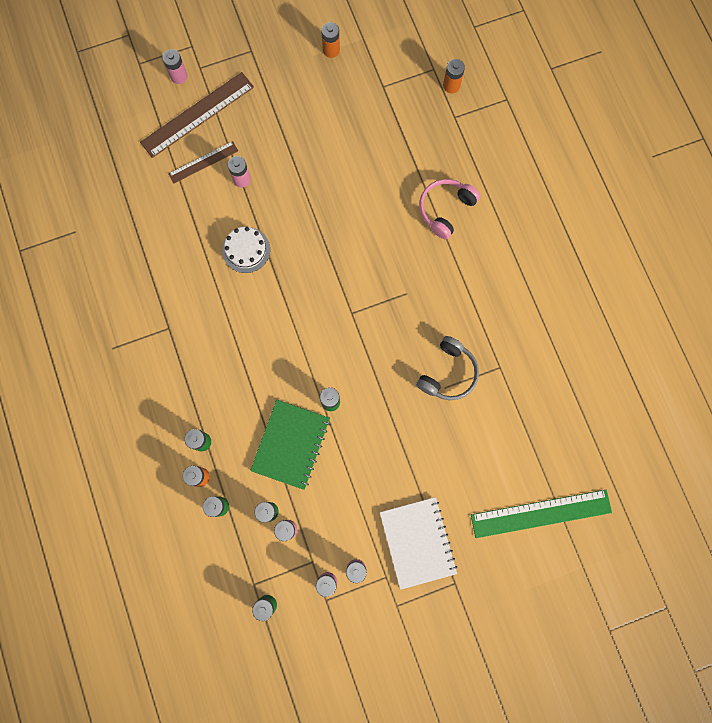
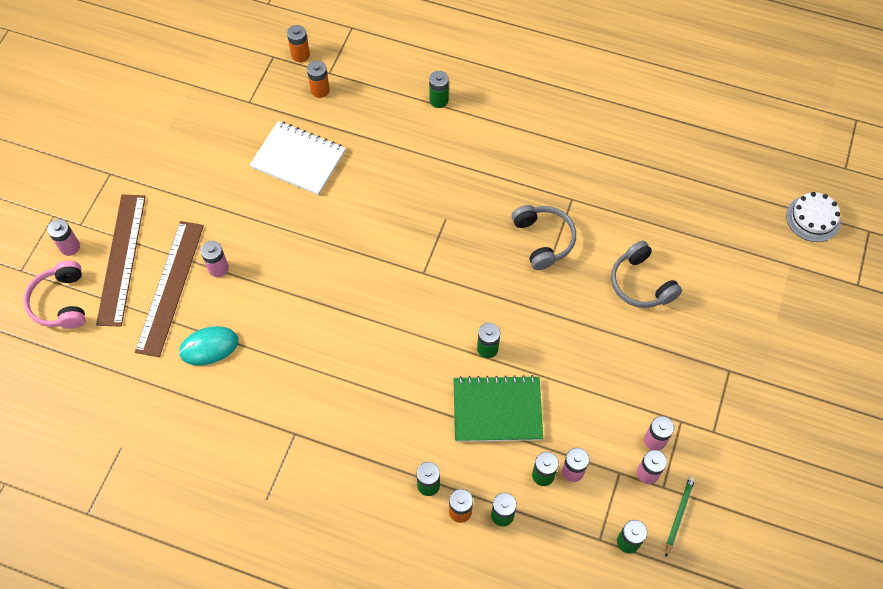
camera: 50 degrees left, 15 degrees down
(182, 223) = (209, 347): none -> turquoise mouse
(203, 162) = (170, 287): brown ruler -> brown ruler, size x1.75
(246, 250) = (286, 313): white cake -> white cake (813, 218)
(290, 444) = (497, 410): green notebook -> green notebook turned 60 degrees counterclockwise
(314, 626) = (679, 515): none -> green pencil
(331, 50) = (176, 114): orange battery -> orange battery (320, 90)
(417, 542) = (670, 373): white notebook -> white notebook (298, 159)
(445, 209) = (401, 137): pink headphones -> pink headphones (61, 302)
(471, 469) = (641, 283): none -> grey headphones
(499, 209) = (439, 100): none -> green battery
(541, 513) = (721, 261): green ruler -> none

